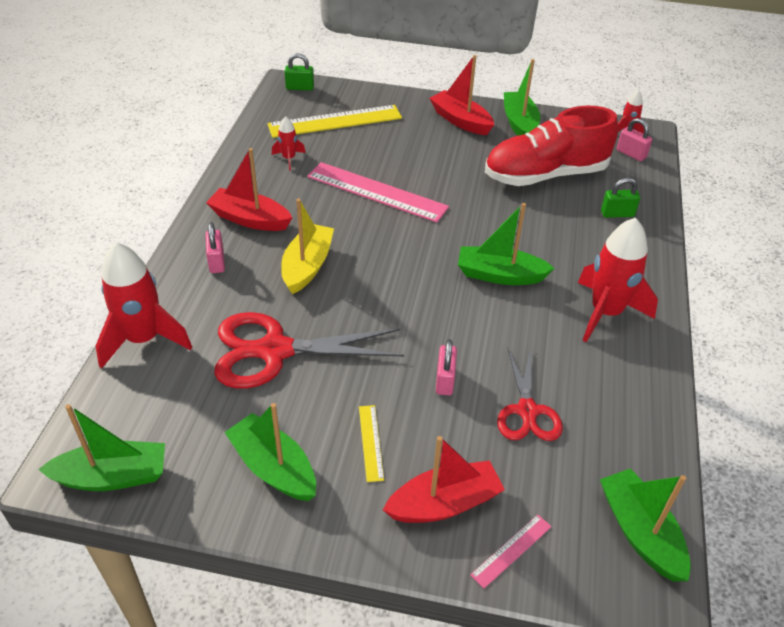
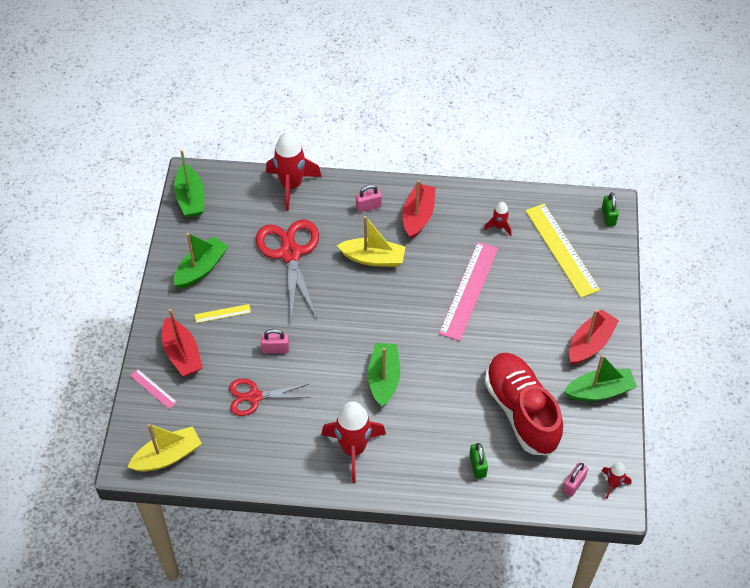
camera: 85 degrees right, 10 degrees up
(640, 532) = (167, 456): green boat -> yellow boat

